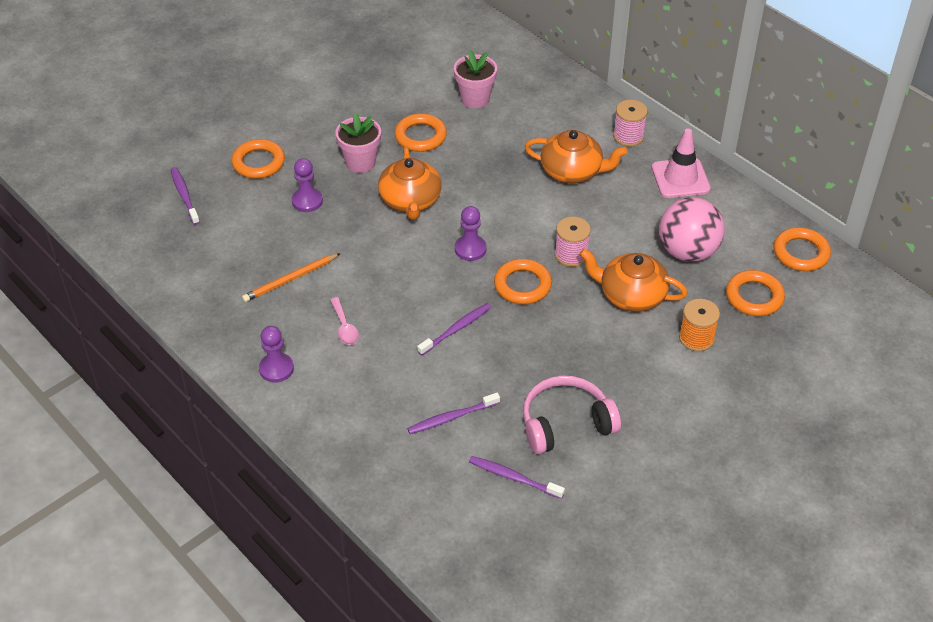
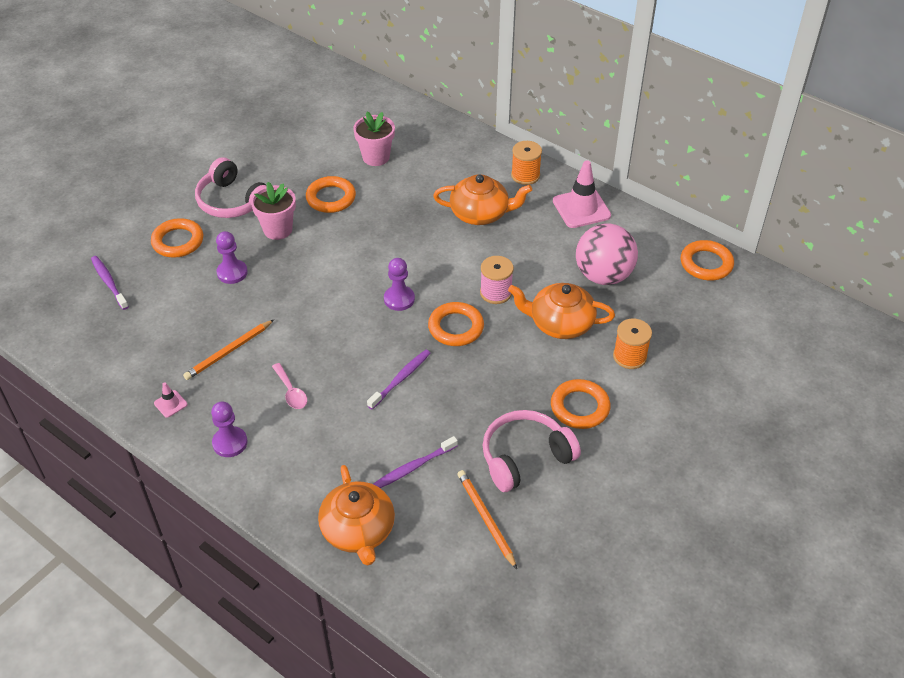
camera: 10 degrees left, 0 degrees up
(225, 323) = (170, 404): none -> pink traffic cone
(320, 128) = (232, 202): none -> pink headphones
(410, 201) = (333, 260): orange teapot -> orange teapot (358, 531)
(513, 477) = (486, 519): purple toothbrush -> orange pencil
(628, 136) = (525, 175): pink spool -> orange spool
(754, 297) = (673, 310): orange ring -> orange ring (580, 407)

